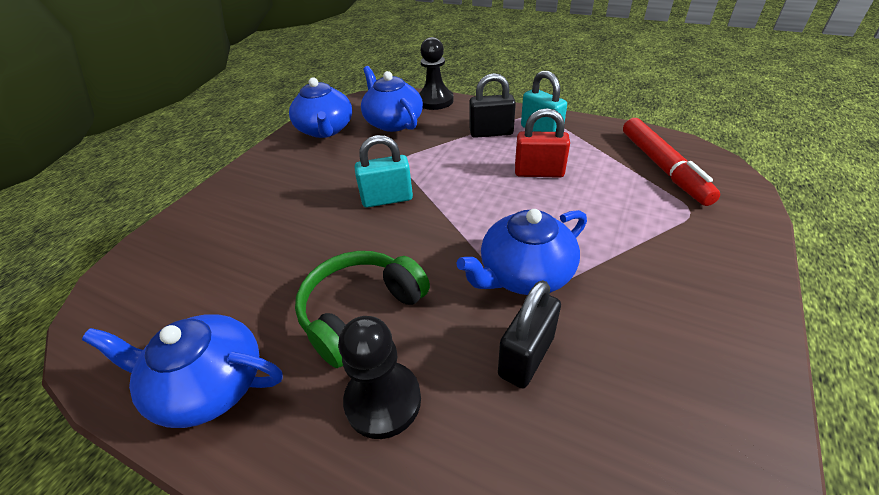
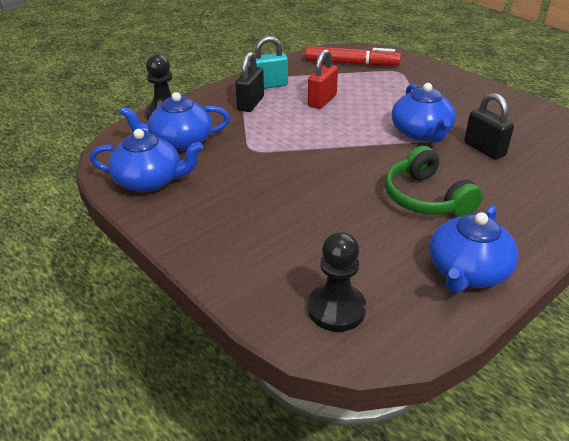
camera: 70 degrees left, 5 degrees down
(383, 401) = (500, 200): black pawn -> black pawn (336, 309)
(387, 199) = (304, 166): turquoise padlock -> none

